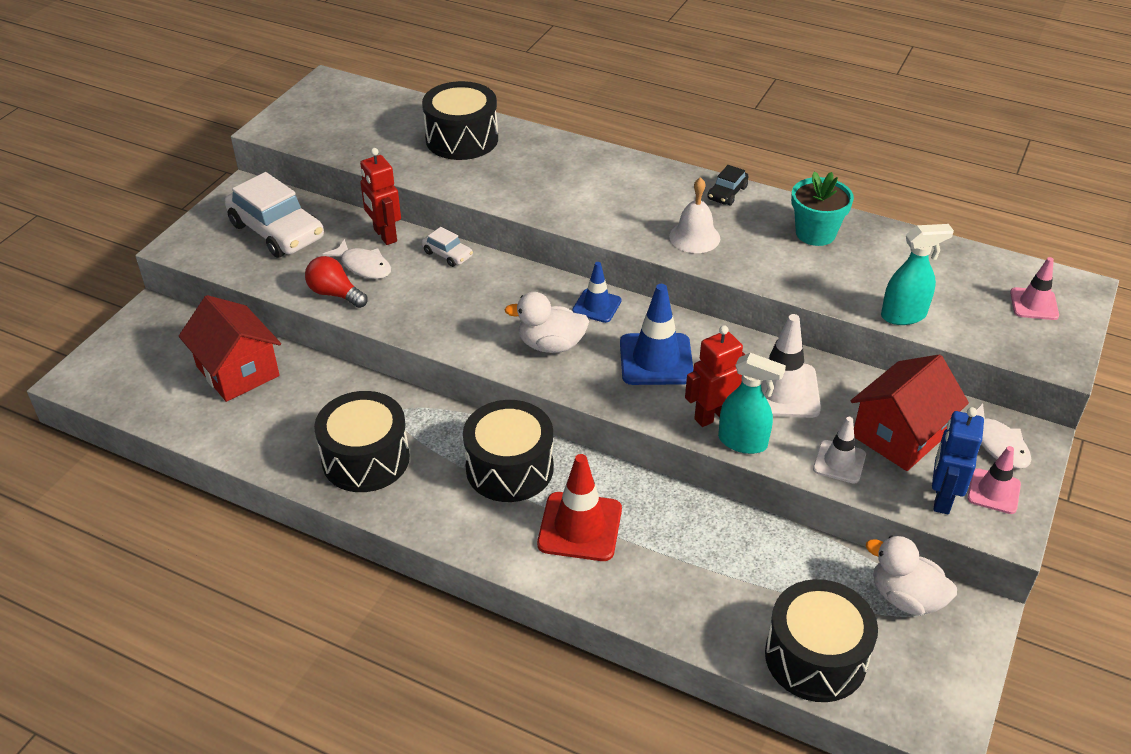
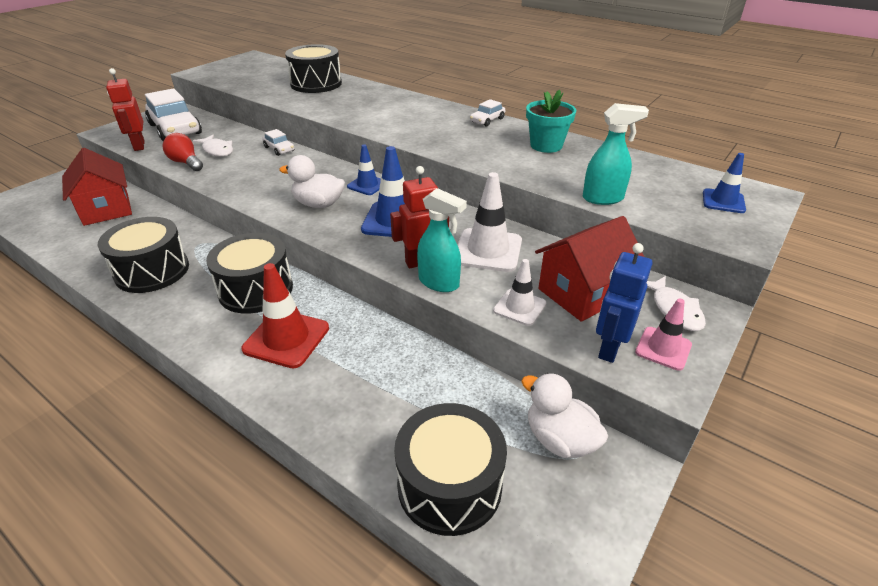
camera: 10 degrees right, 5 degrees down
(384, 235) = (244, 136): red robot -> red robot (139, 146)
(694, 237) = (450, 140): white bell -> none
(727, 193) = (487, 120): black car -> white car
(1034, 304) = (723, 201): pink traffic cone -> blue traffic cone

